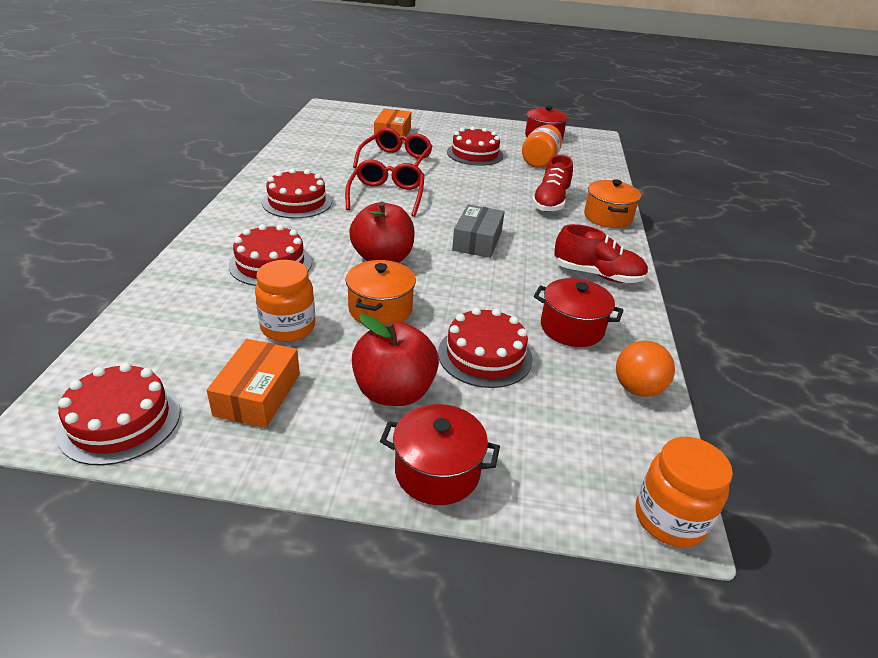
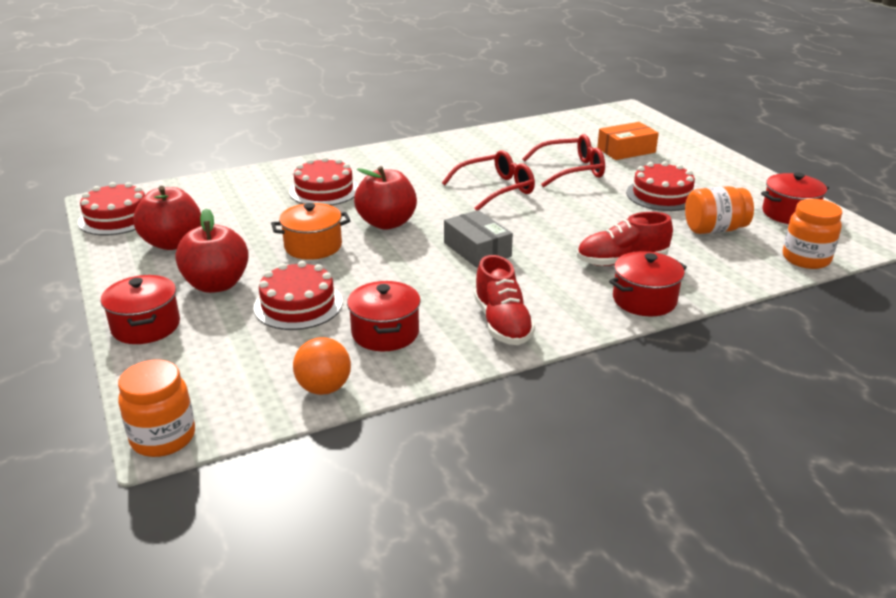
camera: 60 degrees right, 5 degrees down
(258, 394) = (173, 243): orange box -> red apple
(288, 327) = (253, 225): orange jar -> orange jar (806, 259)
(297, 202) = (426, 165): red cake -> none
(477, 241) = (477, 249): grey box -> grey box turned 75 degrees clockwise
(607, 217) = (644, 300): orange pot -> red pot

